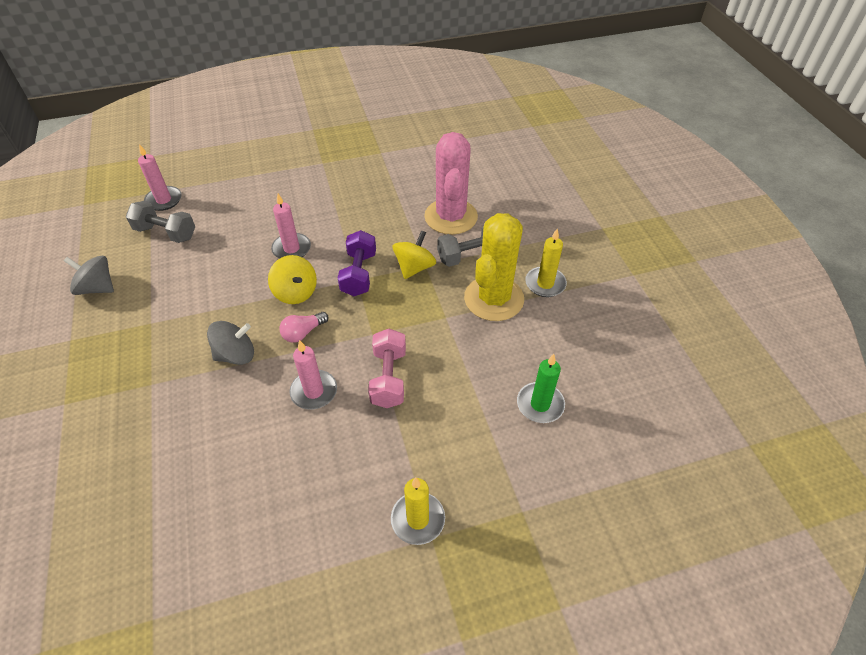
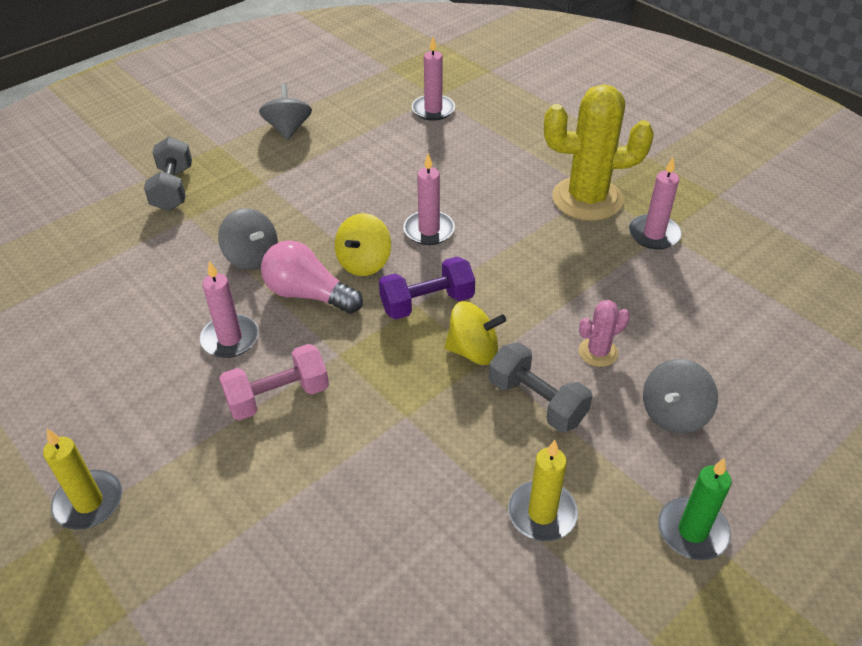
camera: 65 degrees right, 5 degrees down
(166, 233) = (387, 133): grey dumbbell -> grey dumbbell (173, 189)
(303, 332) = (308, 294): pink light bulb -> pink light bulb, size x1.65
(378, 157) = (654, 234): none -> pink candle
(451, 217) = (598, 352): pink cactus -> pink cactus, size x0.46
(494, 299) = (471, 458): yellow cactus -> yellow cactus (587, 199)
(510, 208) = (673, 414): none -> grey spinning top
(540, 404) = (306, 580): green candle -> green candle (692, 531)

